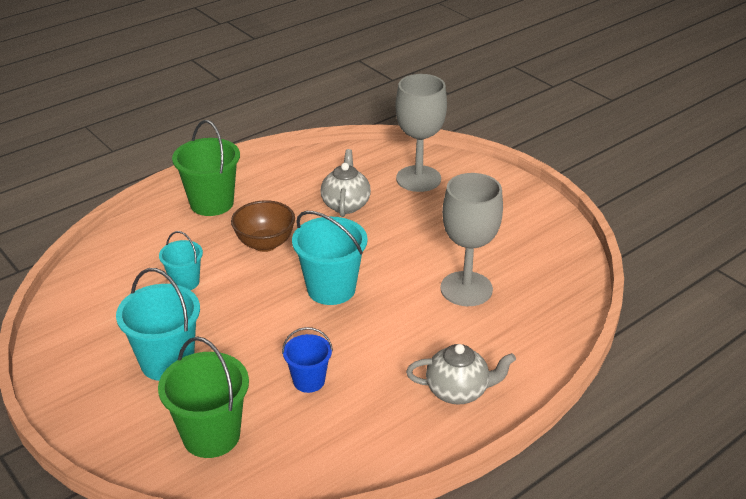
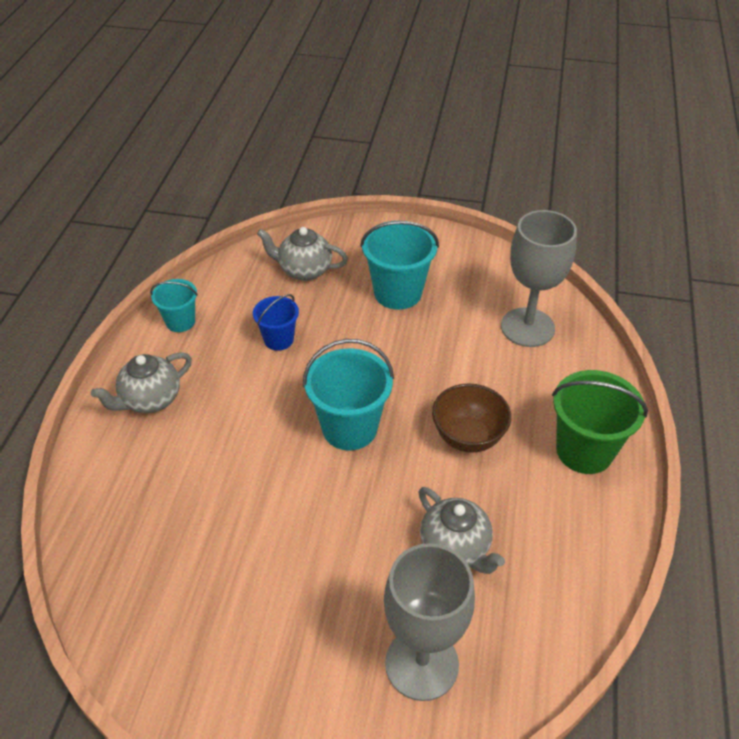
camera: 140 degrees right, 10 degrees up
(185, 282) = (478, 355): turquoise bucket -> turquoise bucket (180, 322)
(211, 435) = (304, 270): green bucket -> grey teapot
(466, 289) = (220, 513): grey goblet -> grey goblet (527, 327)

